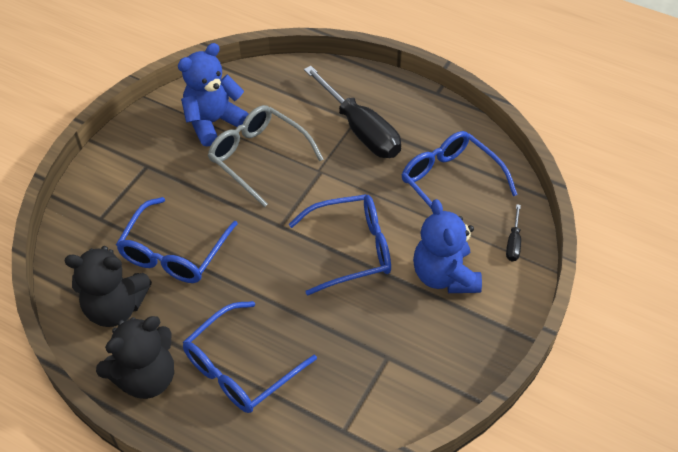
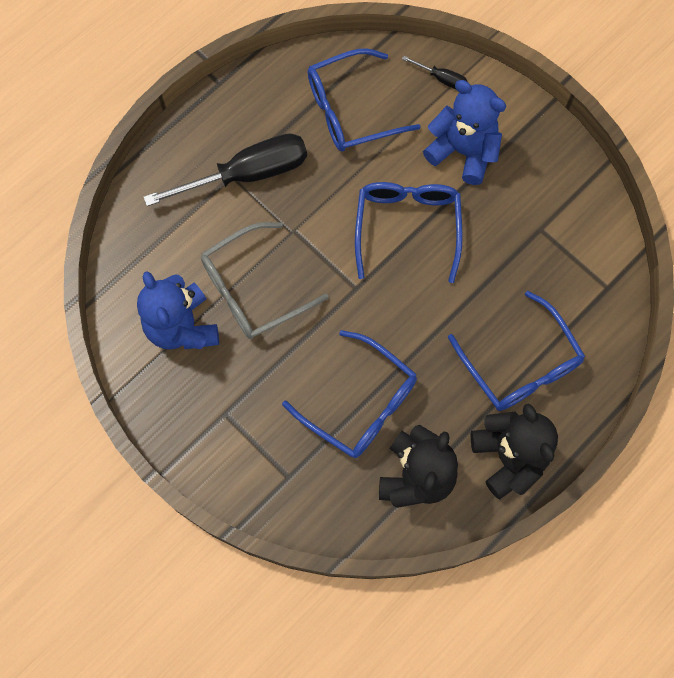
camera: 75 degrees left, 20 degrees up
(445, 276) = (463, 151): blue teddy bear -> blue teddy bear turned 150 degrees counterclockwise

